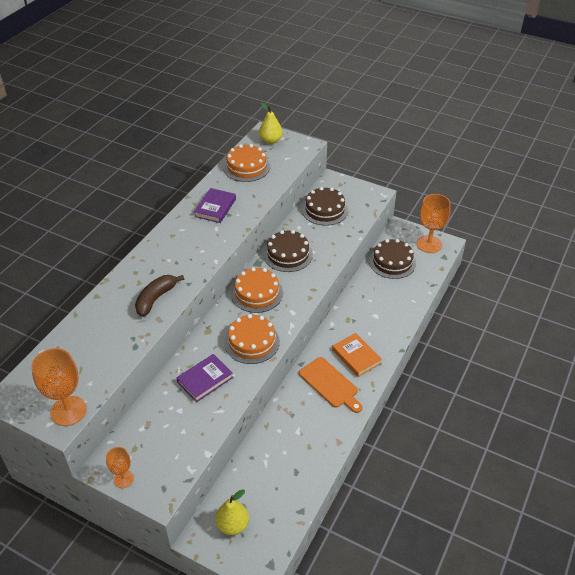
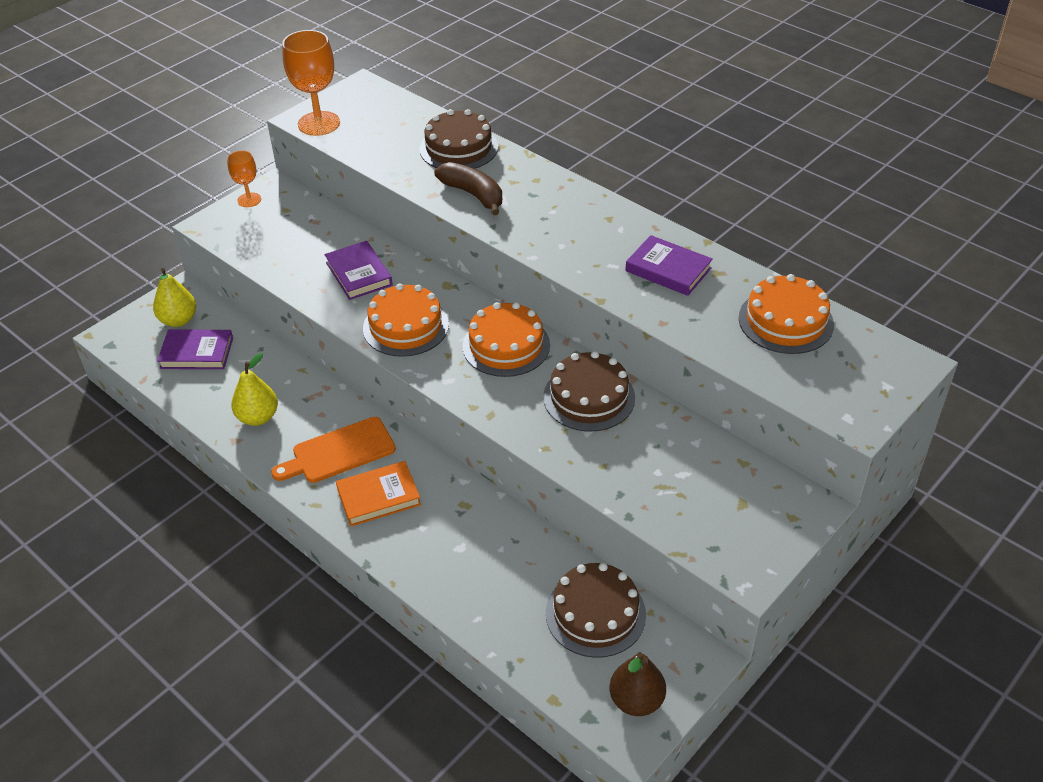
camera: 105 degrees right, 0 degrees up
(265, 497) = (197, 353): none -> purple book
(270, 141) = (877, 367): yellow pear -> yellow pear (258, 417)
(324, 210) = (707, 473): brown cake -> brown cake (458, 148)
(429, 244) = (636, 700): orange goblet -> brown pear

